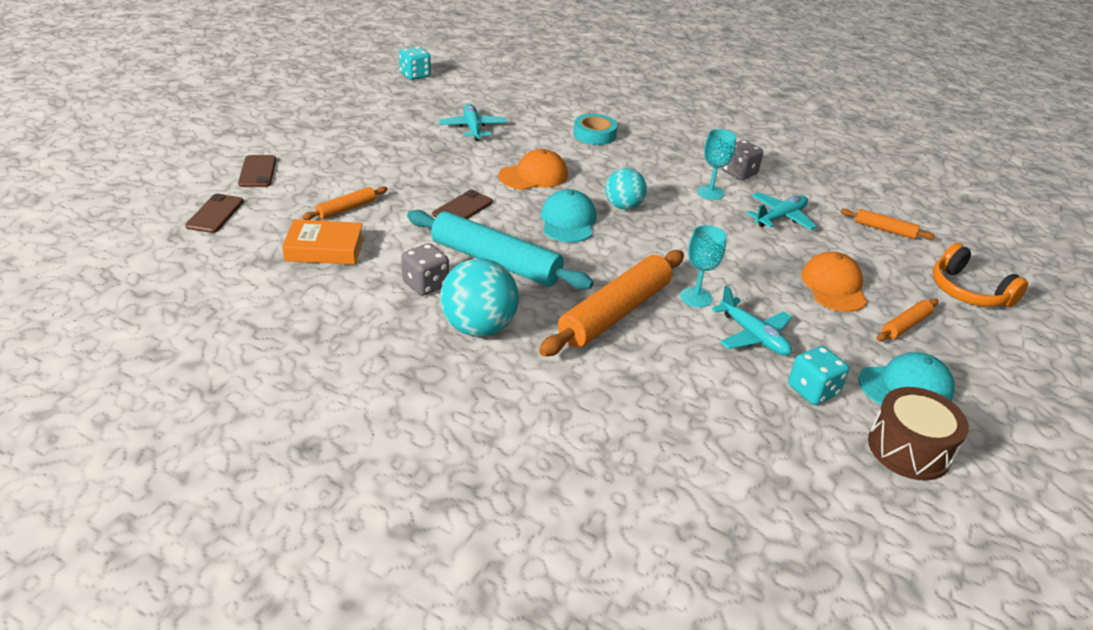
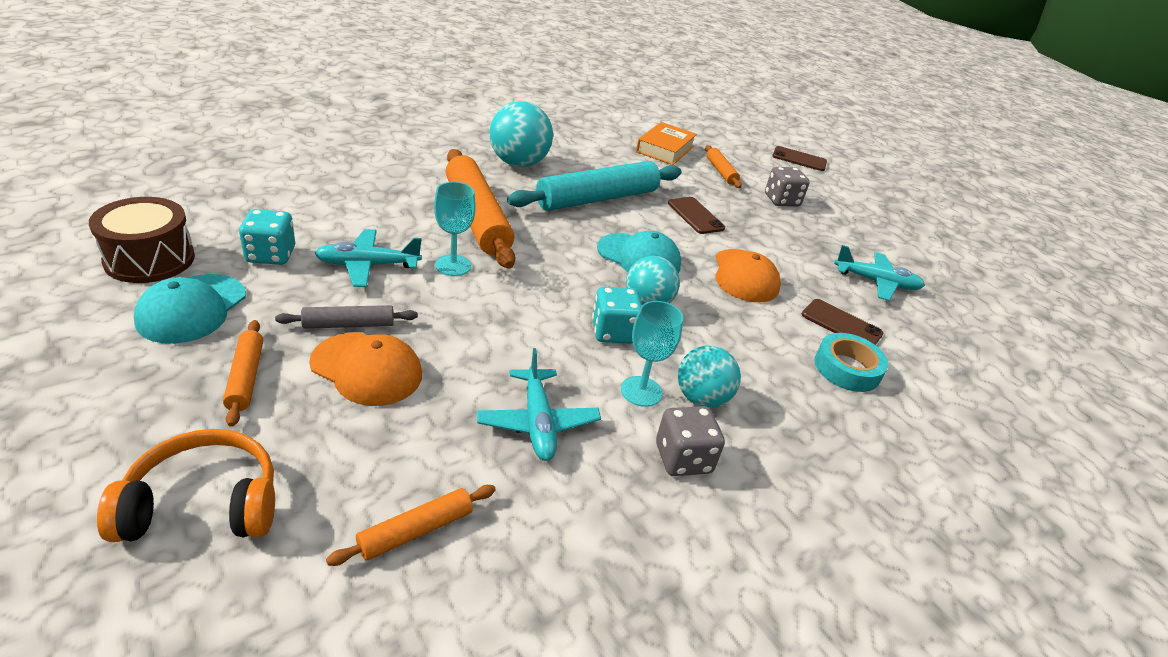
camera: 115 degrees right, 0 degrees up
(215, 214) = (737, 132): brown phone -> brown phone (841, 324)
(415, 75) = (1040, 297): turquoise dice -> turquoise dice (613, 332)
(425, 284) = (589, 165): grey dice -> grey dice (781, 200)
(688, 174) = (701, 398): none -> turquoise ball
(815, 311) = (349, 325): none -> grey rolling pin

